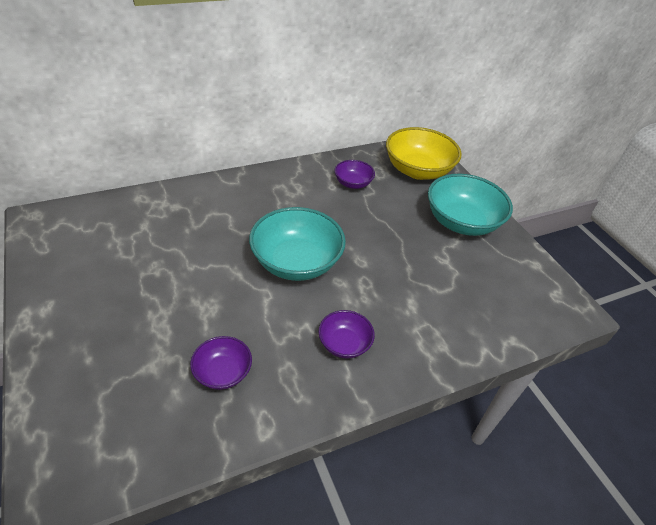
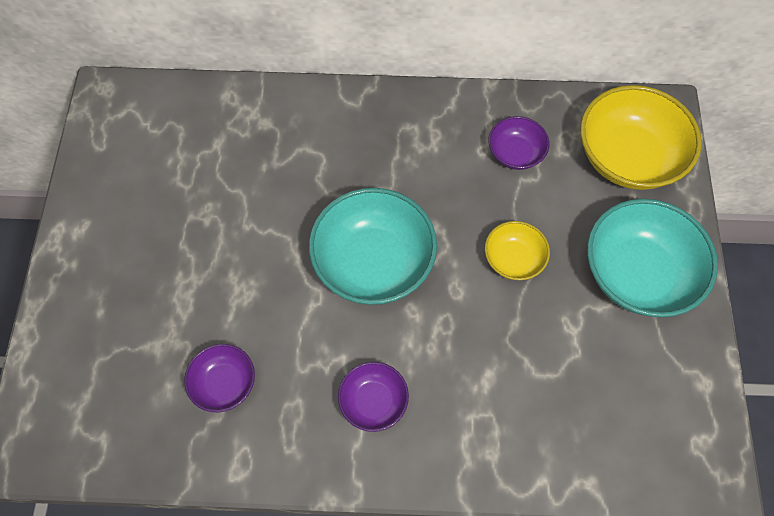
camera: 30 degrees right, 20 degrees up
(386, 235) = (513, 259): none -> yellow bowl

